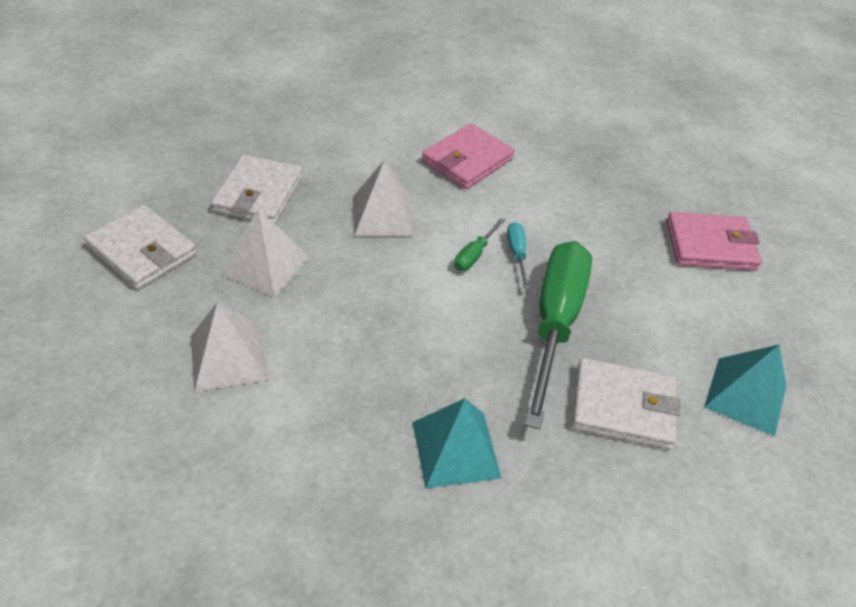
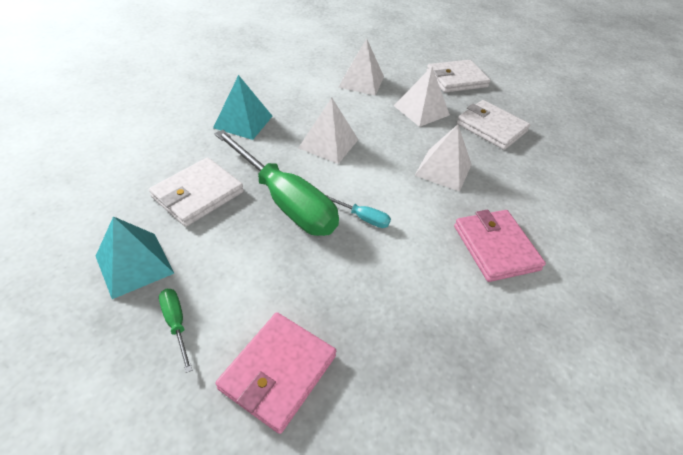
camera: 120 degrees right, 0 degrees up
(421, 330) = (328, 143): none -> white pyramid
(474, 255) = (376, 195): green screwdriver -> green screwdriver (176, 324)

